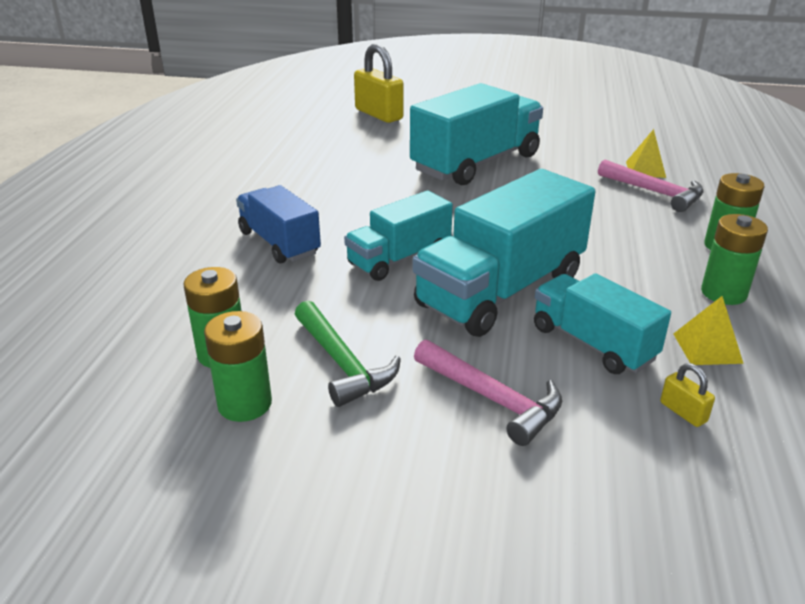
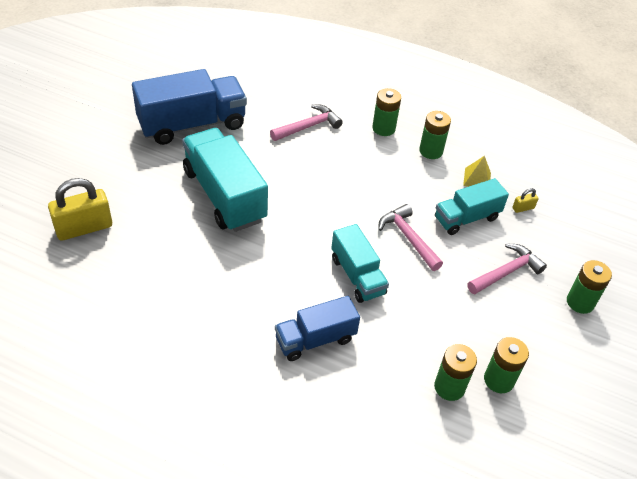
camera: 80 degrees left, 15 degrees up
(342, 363) = (468, 328): green hammer -> none
(471, 511) = (580, 302): none -> green battery
(501, 291) = (408, 238): turquoise truck -> pink hammer
(574, 132) = (192, 125): none -> blue truck
(645, 169) = (273, 116): yellow pyramid -> none

